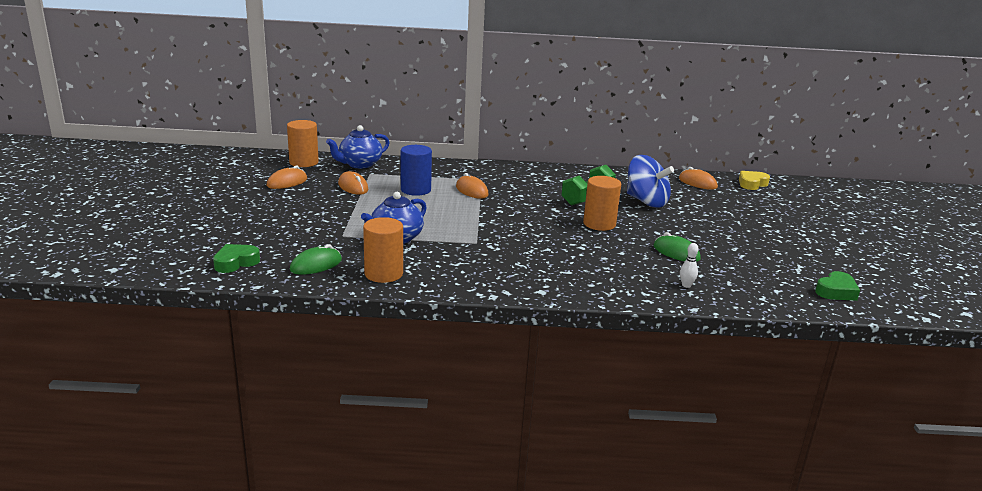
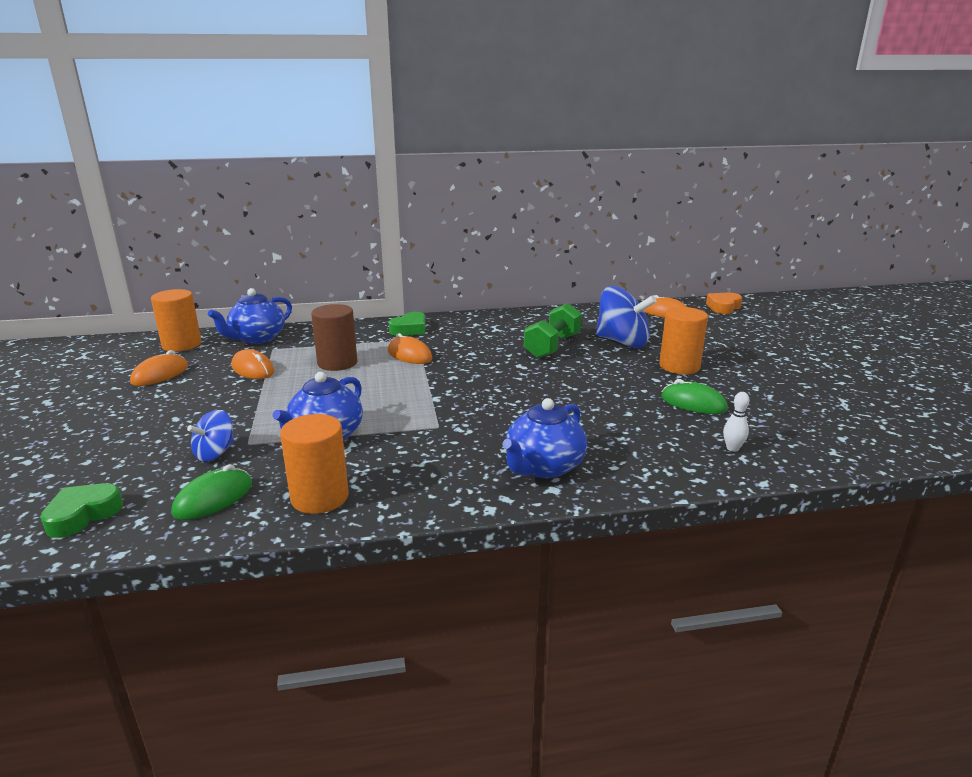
camera: 10 degrees left, 0 degrees up
(320, 239) = (215, 453): none -> blue spinning top
(415, 190) = (337, 363): blue cylinder -> brown cylinder
(541, 277) = (543, 467): none -> blue teapot
(599, 224) = (582, 378): orange cylinder -> orange cylinder (679, 366)
(752, 184) = (723, 307): yellow heart -> orange heart
(836, 291) = (908, 428): green heart -> green heart (409, 329)

